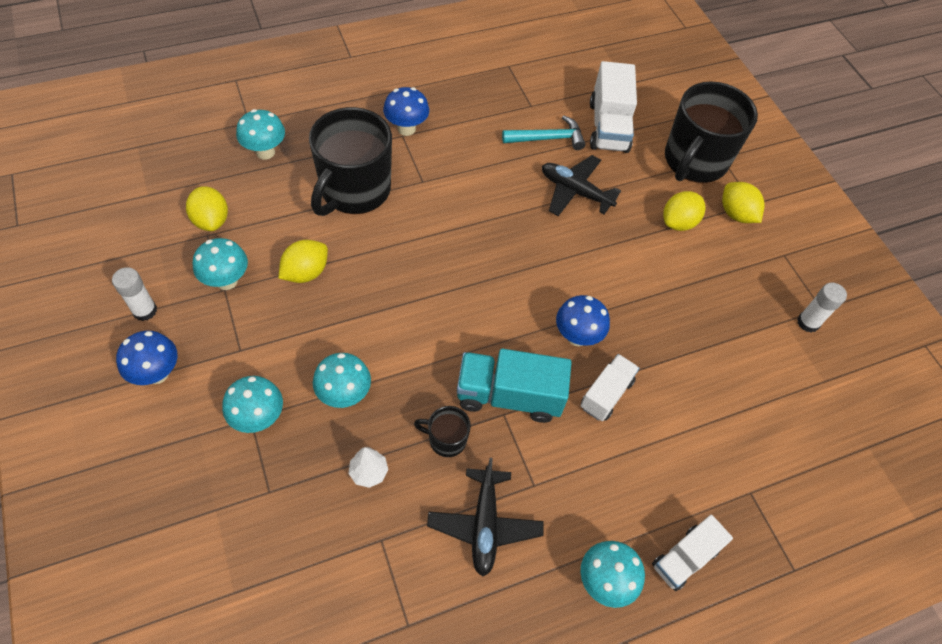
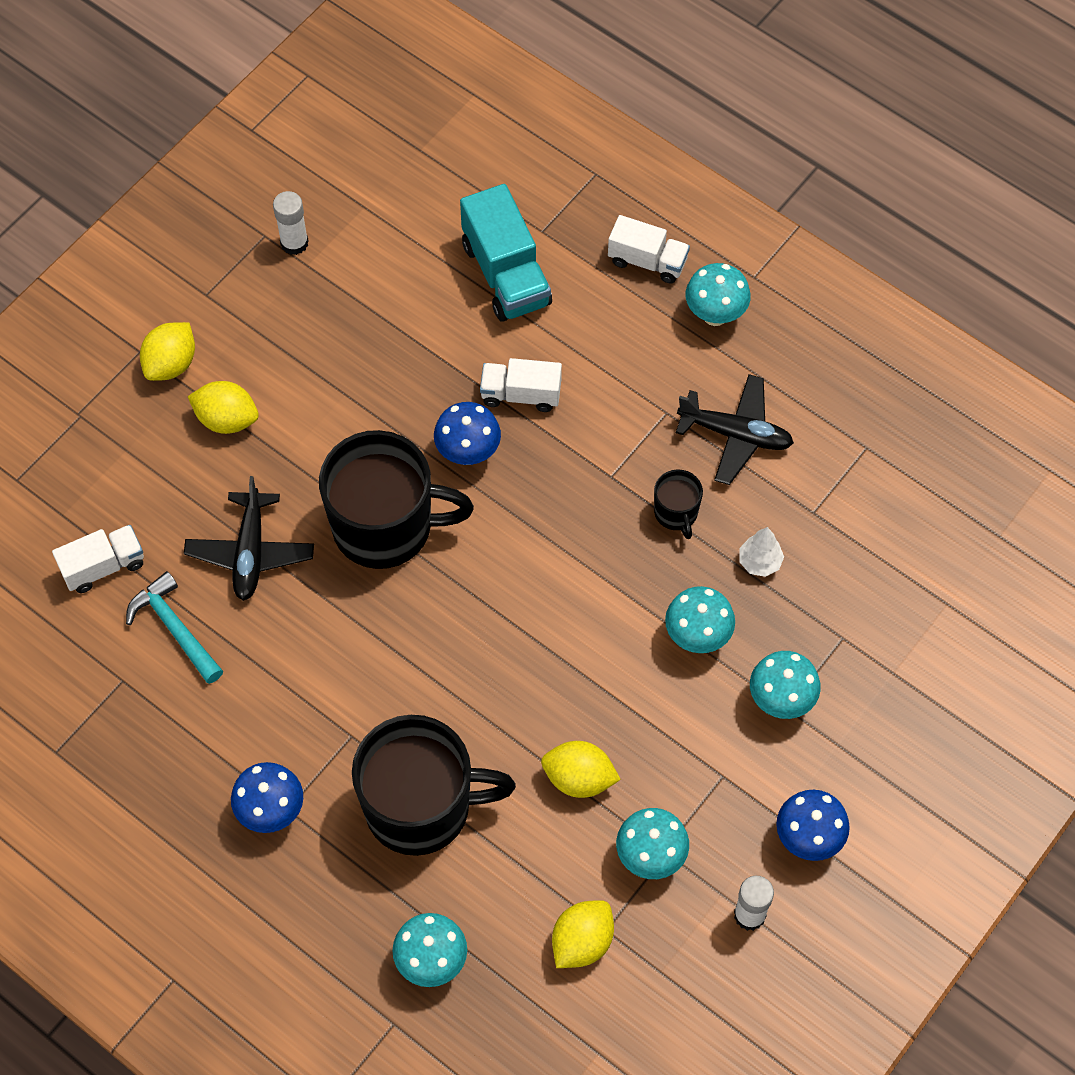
camera: 115 degrees left, 5 degrees up
(484, 524) = (735, 434): black plane -> black plane turned 45 degrees clockwise
(509, 396) = (586, 482): turquoise truck -> turquoise truck (506, 274)
(608, 126) = (103, 566): white truck -> white truck, size x0.63
(694, 161) = (105, 441): black mug -> black mug (386, 526)

